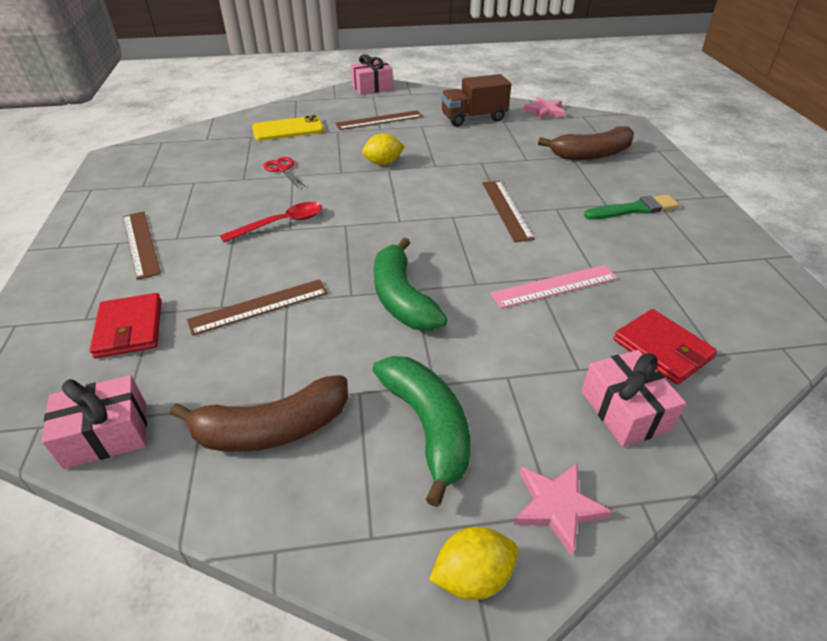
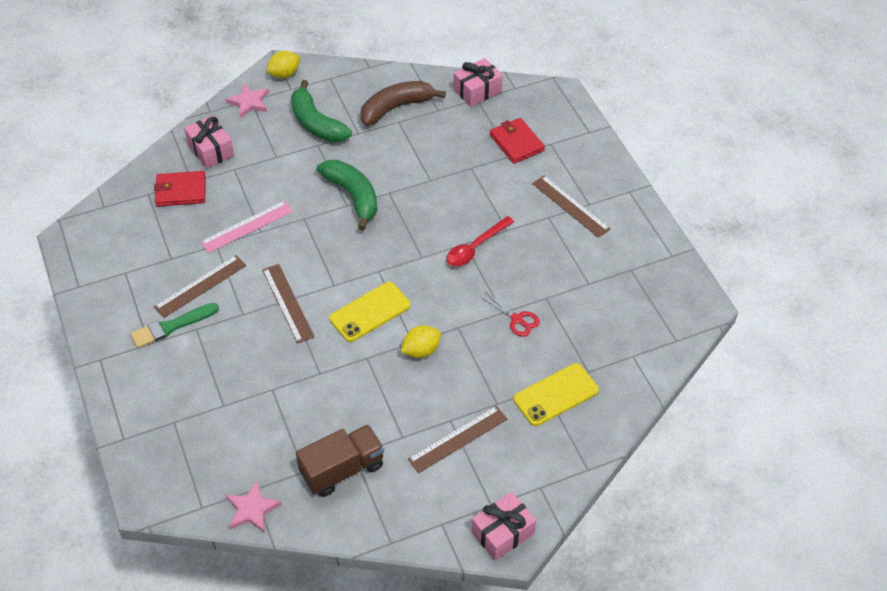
camera: 165 degrees right, 10 degrees up
(259, 306) = (446, 172): brown ruler -> brown ruler (200, 286)
(421, 192) = (370, 312): none -> yellow phone
(591, 154) = (200, 414): brown banana -> none
(662, 349) = (181, 191): red wallet -> red wallet turned 45 degrees counterclockwise

